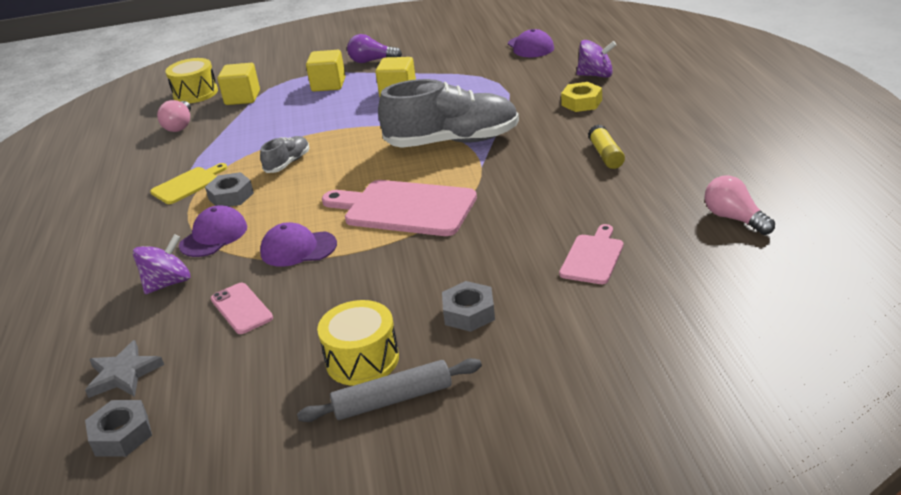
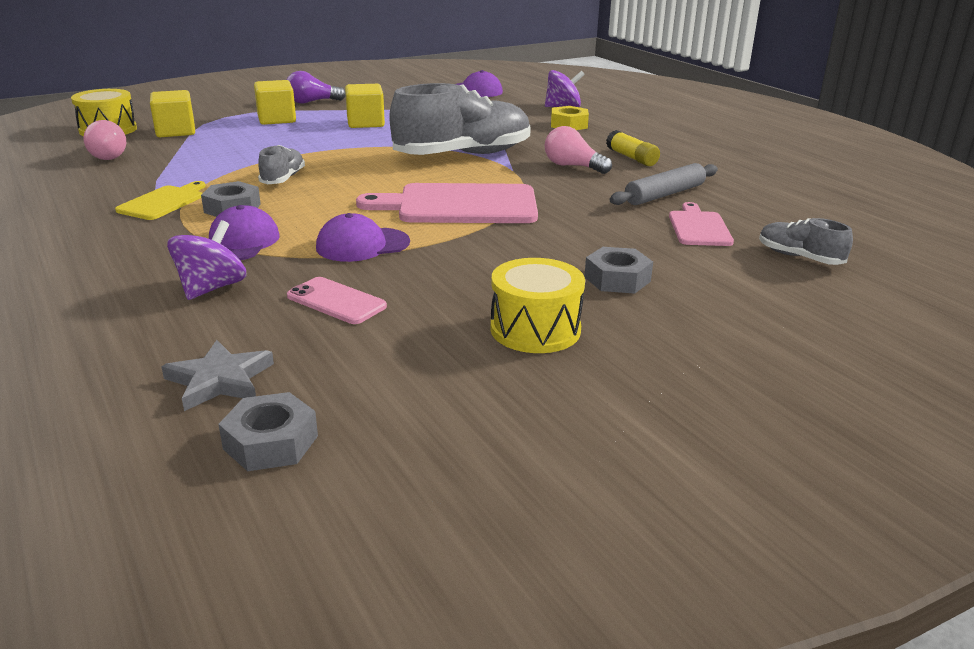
camera: 25 degrees left, 5 degrees down
(393, 400) = (607, 359): grey rolling pin -> grey rolling pin (664, 194)
(656, 307) = (799, 257): none -> grey shoe
(734, 218) = (798, 193): pink light bulb -> pink light bulb (573, 166)

